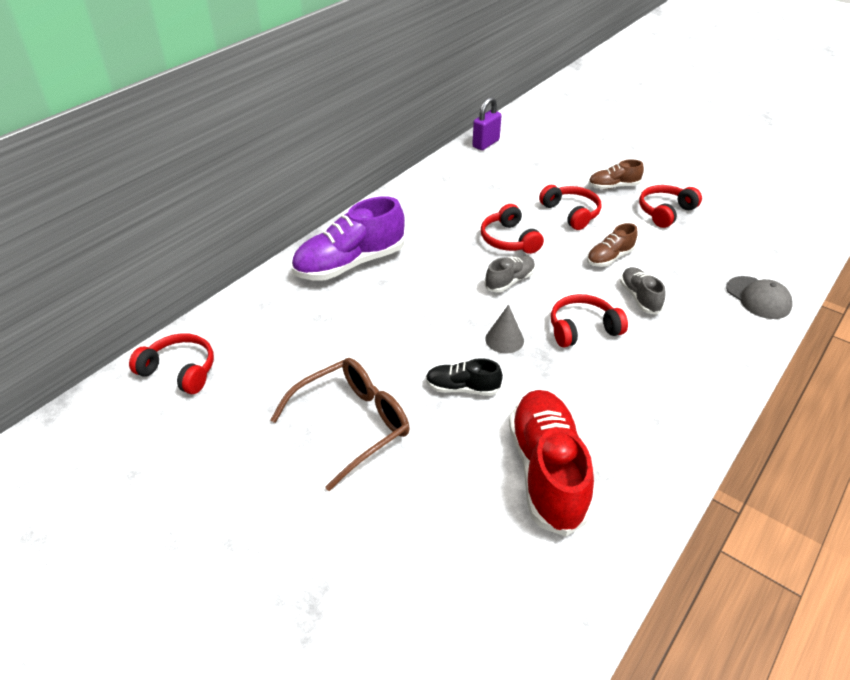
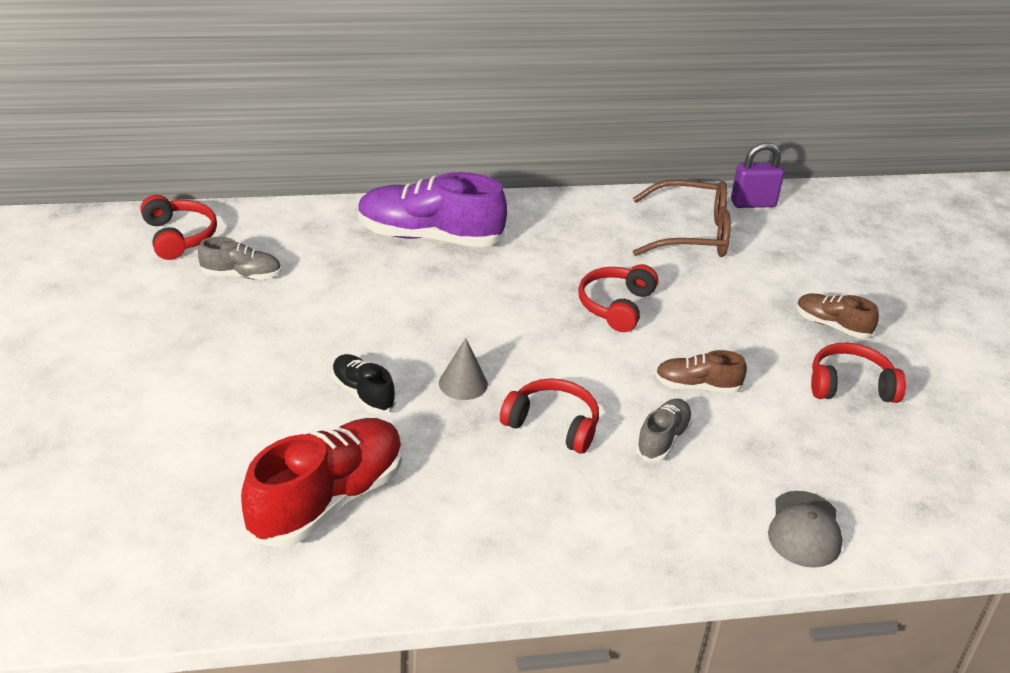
camera: 40 degrees right, 5 degrees down
(353, 424) = (238, 358): brown glasses -> brown glasses (692, 234)
(509, 281) = (552, 341): grey shoe -> grey shoe (241, 275)
(571, 213) = (730, 322): red headphones -> none

